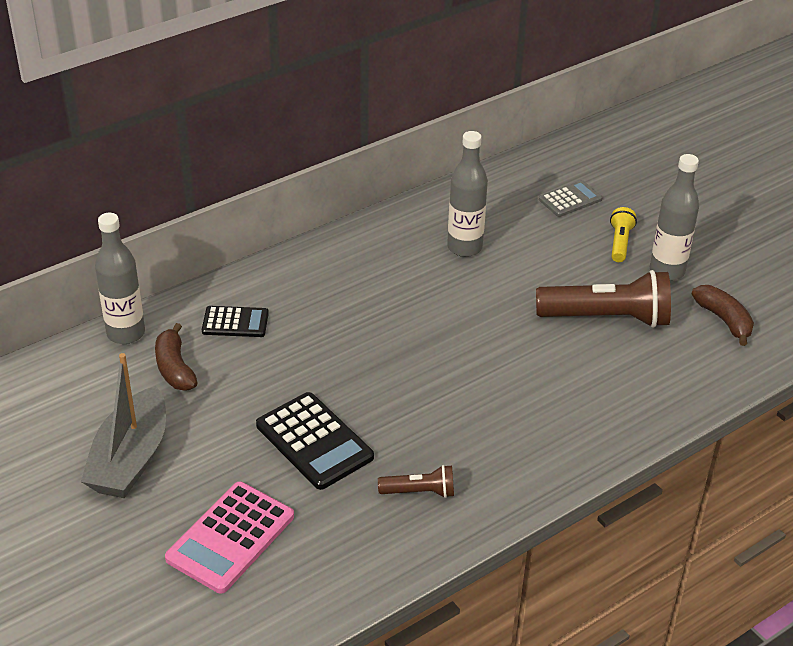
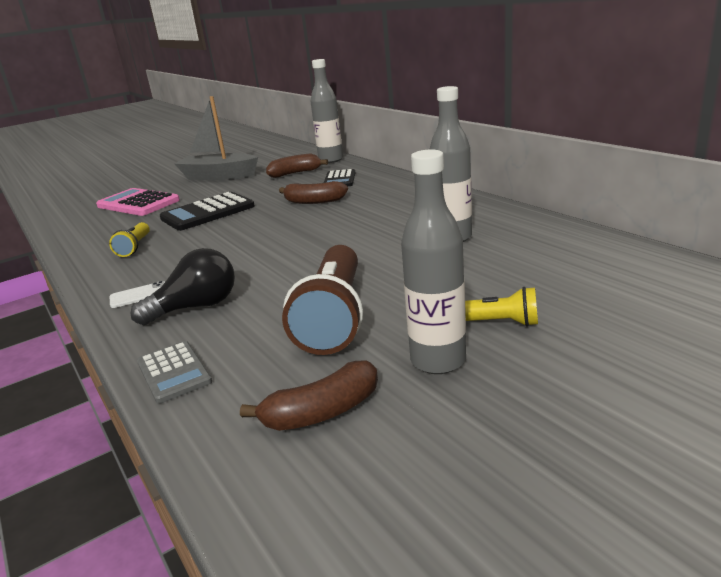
camera: 95 degrees right, 15 degrees down
(315, 342) = (314, 201): none -> brown banana
(420, 492) = (134, 247): brown flashlight -> yellow flashlight
(553, 452) = (139, 295): none -> white phone
(570, 199) = (581, 286): grey calculator -> grey calculator (174, 372)
(583, 404) = (196, 307): none -> black light bulb

